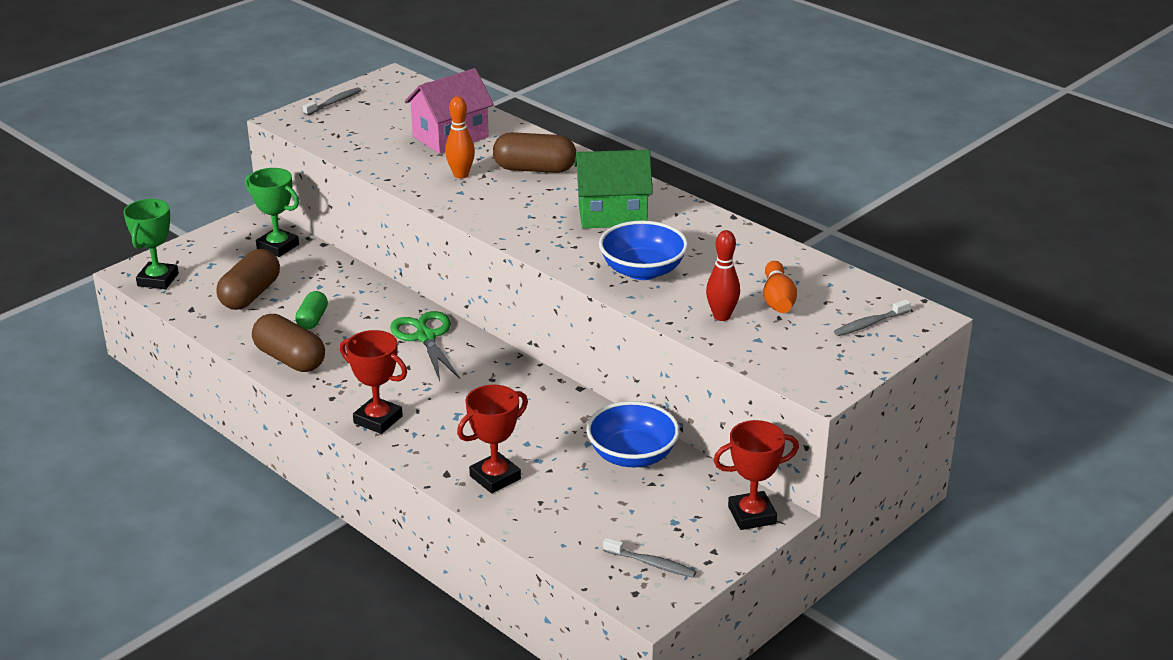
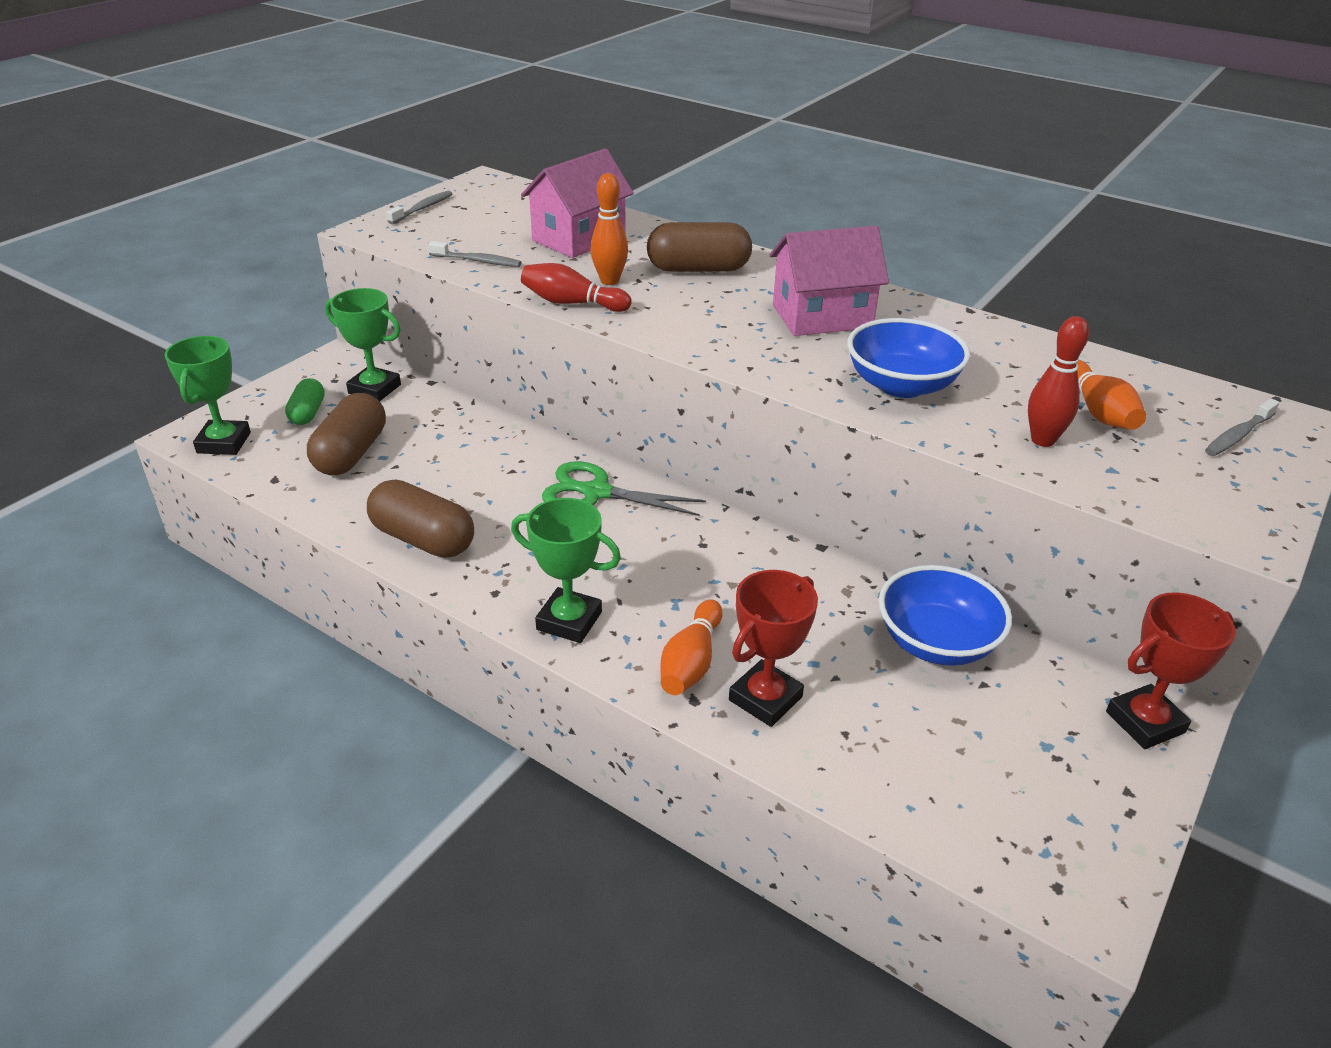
camera: 10 degrees left, 5 degrees up
(312, 320) = (441, 481): green capsule -> green capsule (308, 413)
(378, 420) = (569, 621): red trophy -> green trophy
(425, 191) = (572, 303): none -> red bowling pin
(425, 337) = (595, 492): green scissors -> green scissors turned 45 degrees counterclockwise
(453, 452) = (691, 662): none -> orange bowling pin
(612, 214) = (822, 316): green house -> pink house
(651, 564) = (1054, 827): grey toothbrush -> grey toothbrush (477, 261)

